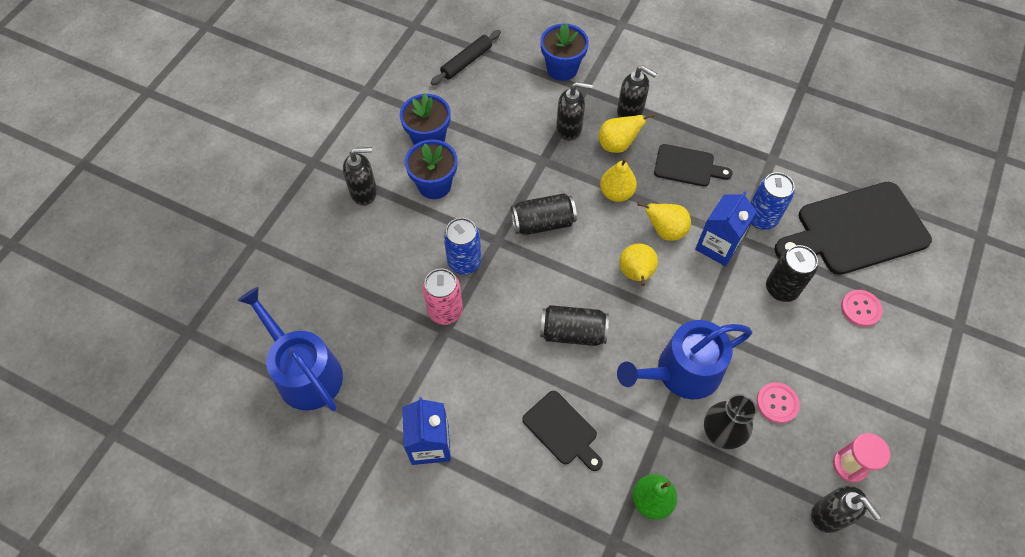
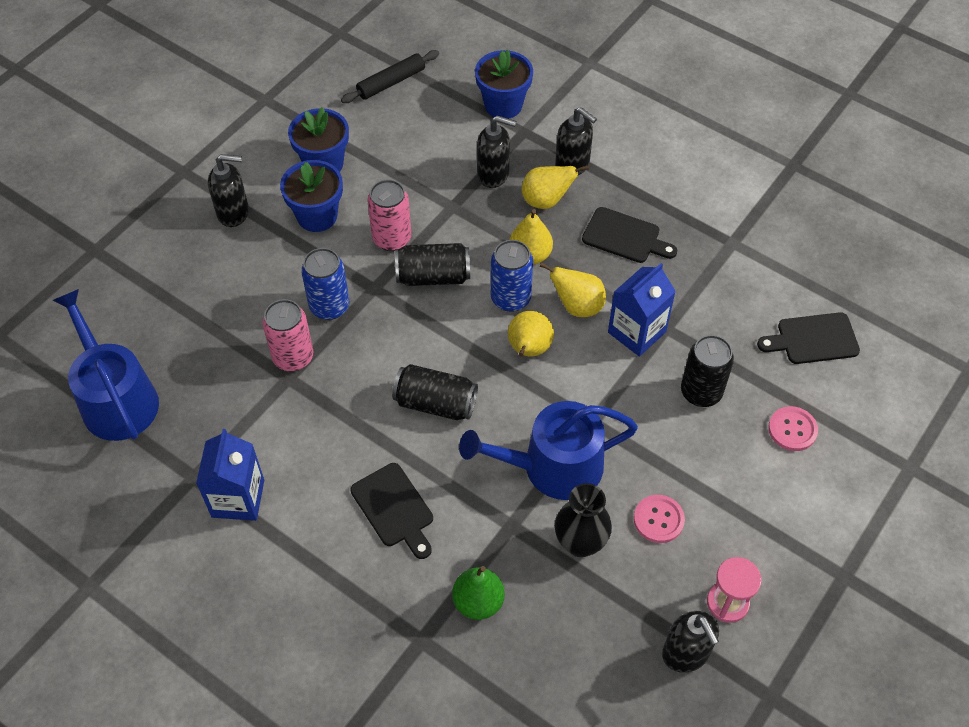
camera: 10 degrees right, 5 degrees down
(501, 196) = (392, 239): none -> pink can
(761, 218) = (699, 308): blue can -> blue can (510, 298)
(856, 230) = (813, 339): black cutting board -> black cutting board, size x0.52

